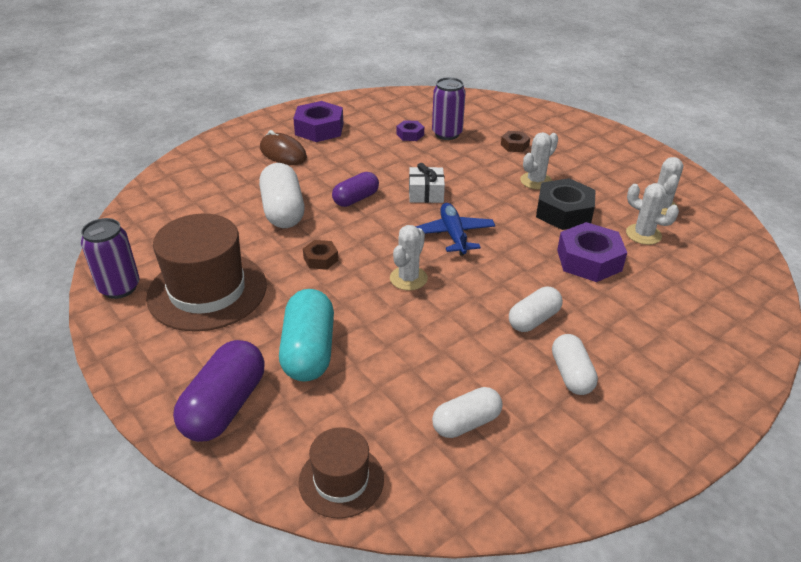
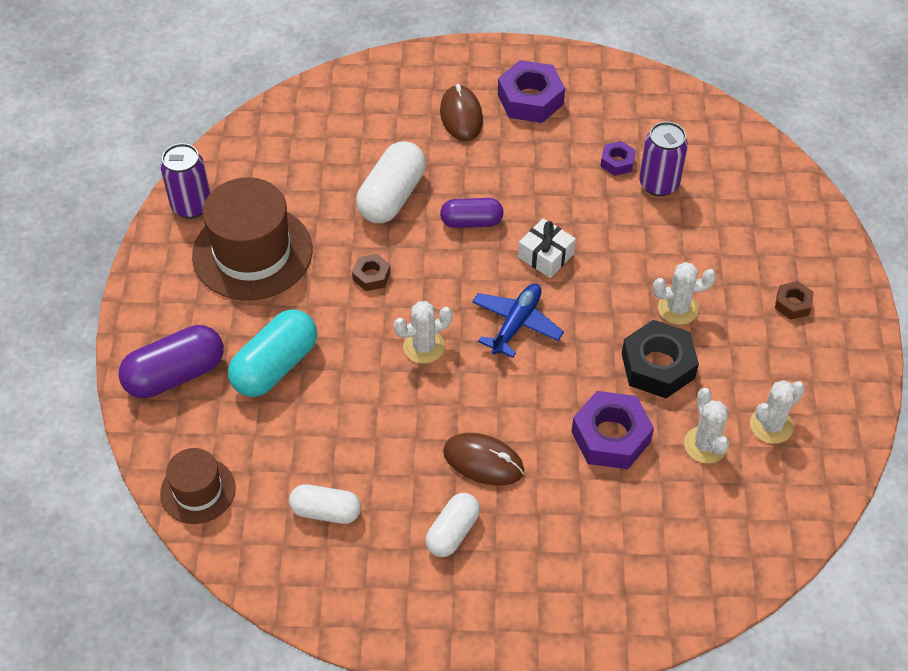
camera: 40 degrees right, 15 degrees up
(514, 145) = (715, 245): brown nut -> brown nut (792, 304)
(533, 319) = (483, 461): white capsule -> brown mouse

